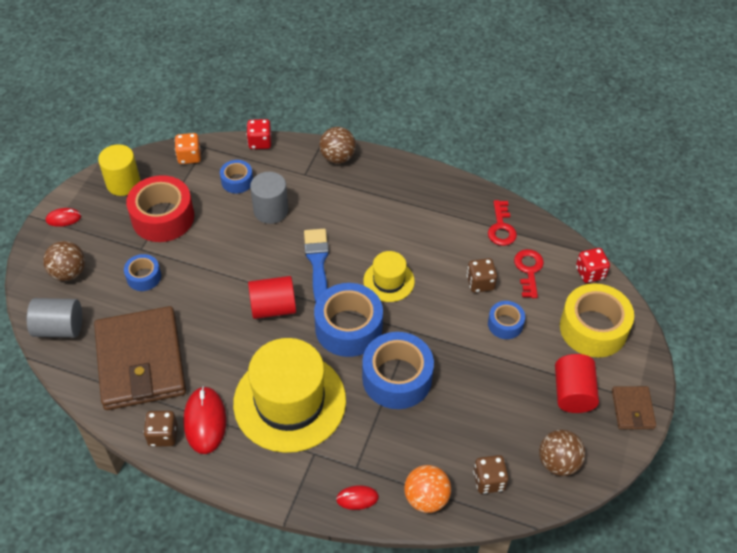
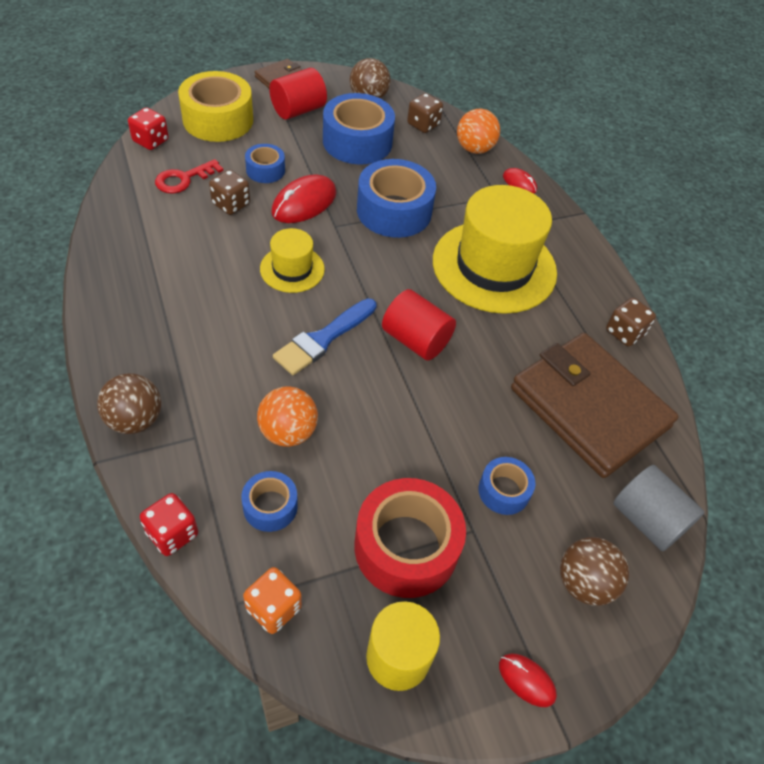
camera: 135 degrees left, 0 degrees up
(140, 361) = (589, 407): brown wallet -> brown wallet turned 75 degrees counterclockwise
(205, 421) = (578, 312): red mouse -> red mouse (304, 203)
(271, 210) = (288, 432): grey cylinder -> orange ball
(348, 328) = (377, 269): blue tape -> blue tape (357, 142)
(501, 227) = (139, 219): red key -> none

